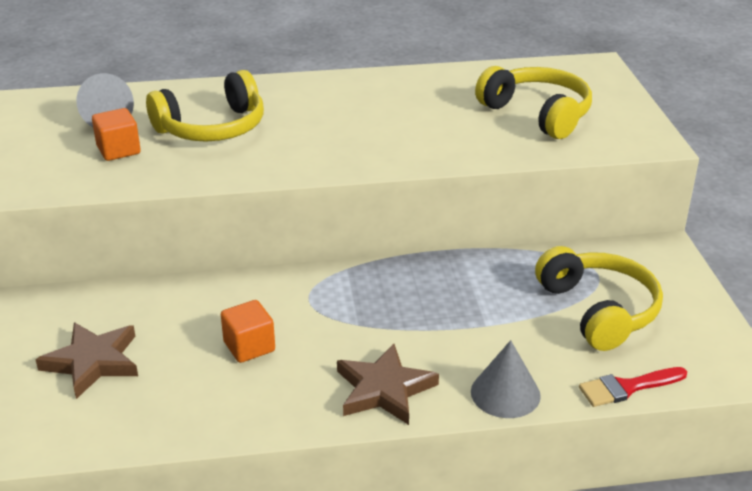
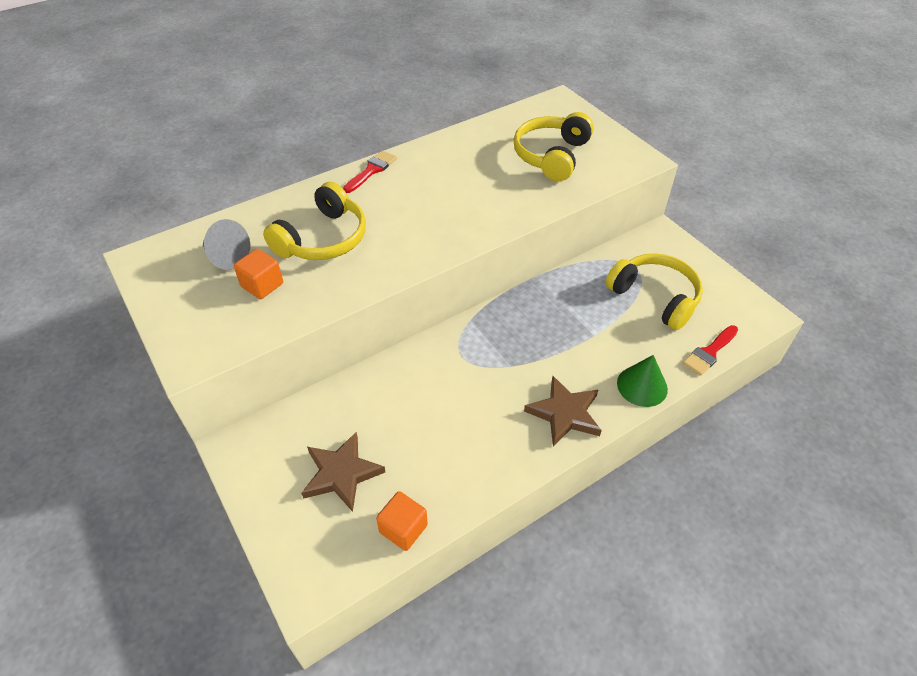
camera: 25 degrees left, 15 degrees up
(249, 347) = (449, 414): orange cube -> orange cube (403, 529)
(315, 83) = (371, 171): none -> red brush
(505, 393) = (642, 386): grey cone -> green cone
(537, 114) = (551, 156): yellow headphones -> yellow headphones turned 90 degrees counterclockwise

